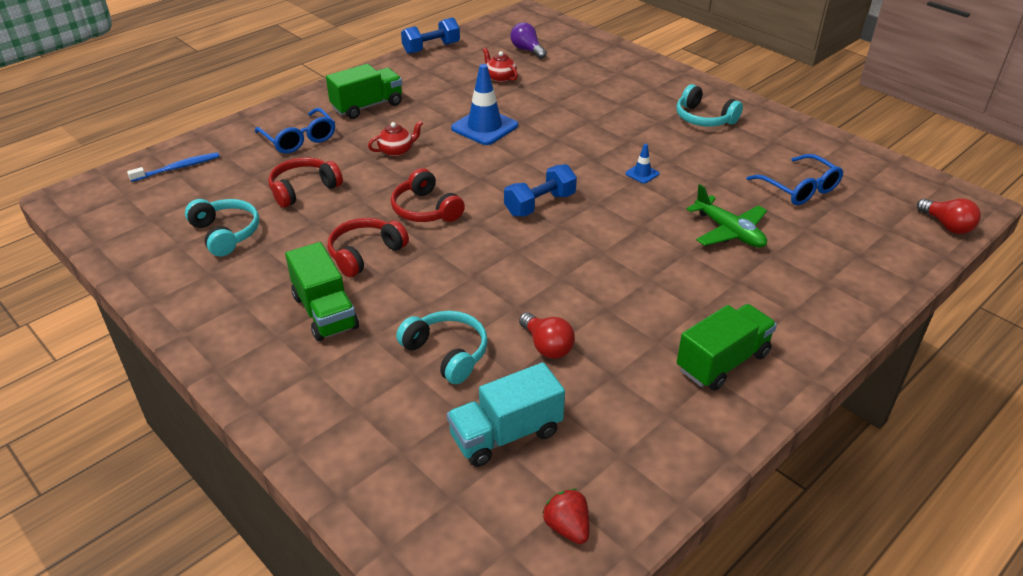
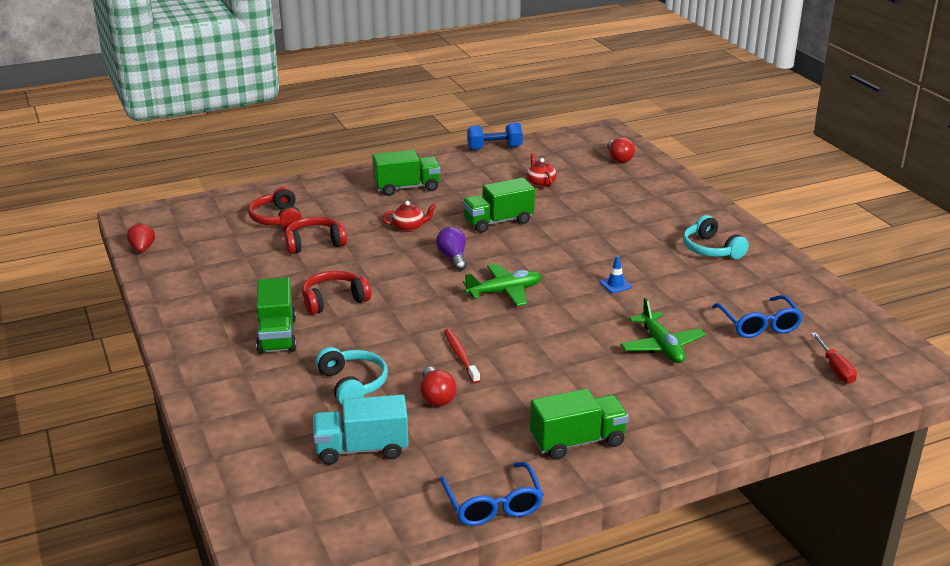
camera: 20 degrees right, 10 degrees down
(178, 168) = (225, 209): blue toothbrush -> none
(226, 233) = (235, 265): turquoise headphones -> none
(299, 139) = (334, 204): blue glasses -> blue glasses (493, 504)
(425, 209) = (404, 277): red headphones -> red headphones (277, 219)
(484, 127) = (498, 222): blue traffic cone -> green truck
(527, 50) = (582, 163): purple light bulb -> purple light bulb (453, 258)
(540, 204) = (504, 292): blue dumbbell -> green plane
(541, 289) = (460, 356): none -> red toothbrush
(567, 527) = (367, 519): red strawberry -> red strawberry (142, 249)
(896, 220) = (835, 369): none -> red screwdriver
(947, 225) = (885, 384): red light bulb -> red light bulb (619, 159)

